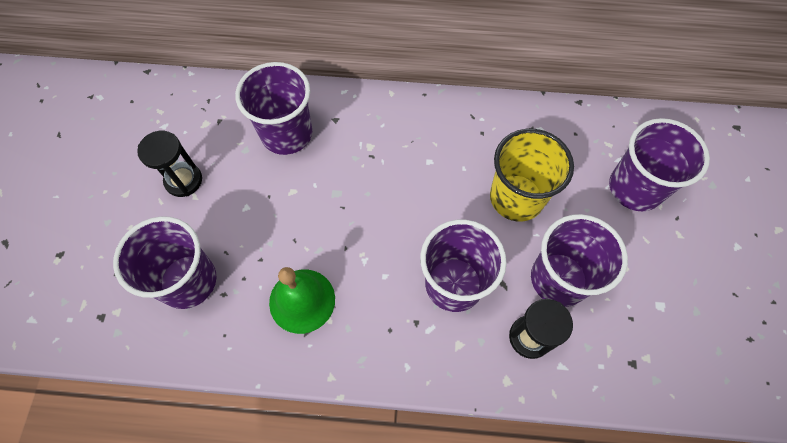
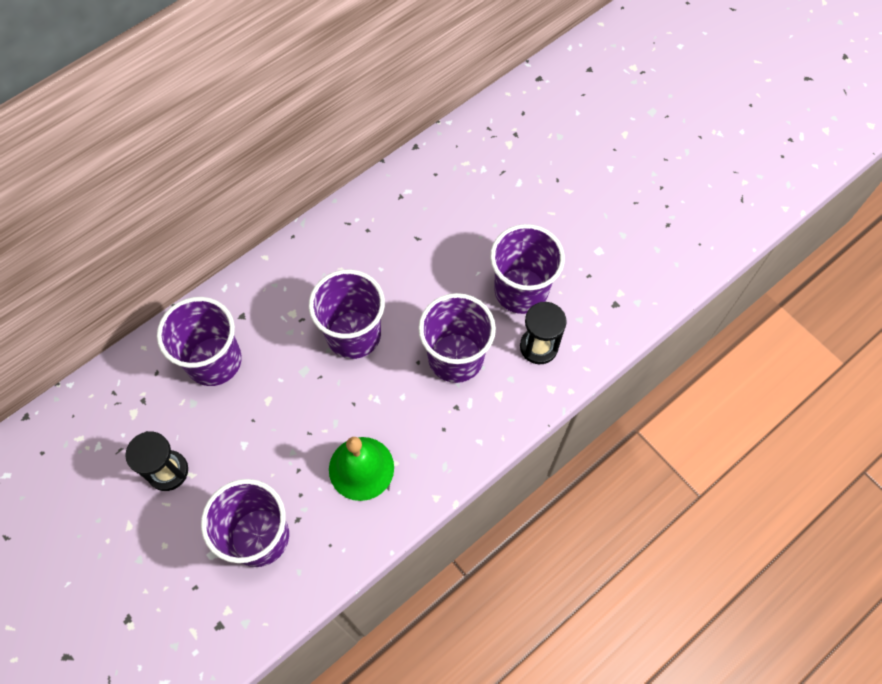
camera: 45 degrees left, 0 degrees up
(516, 198) = (439, 258): yellow cup -> none
(635, 188) = (512, 181): purple cup -> purple cup (353, 334)

